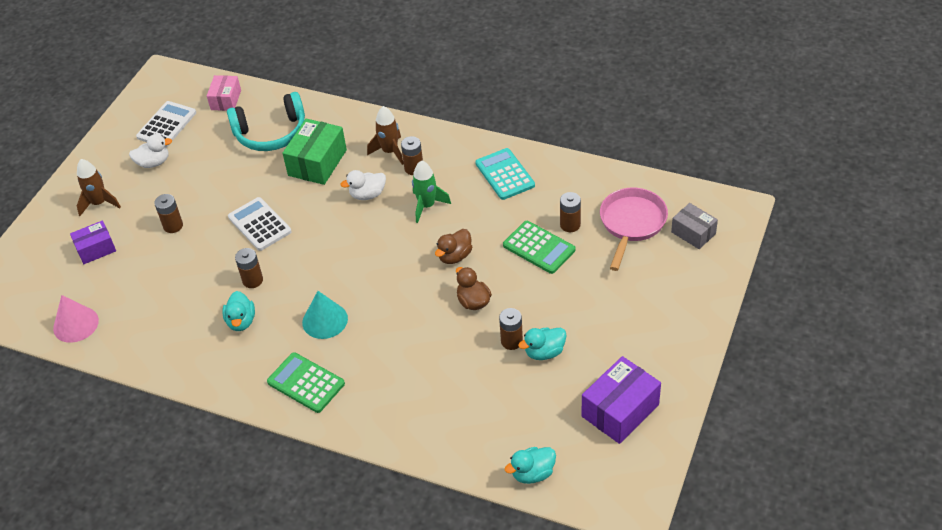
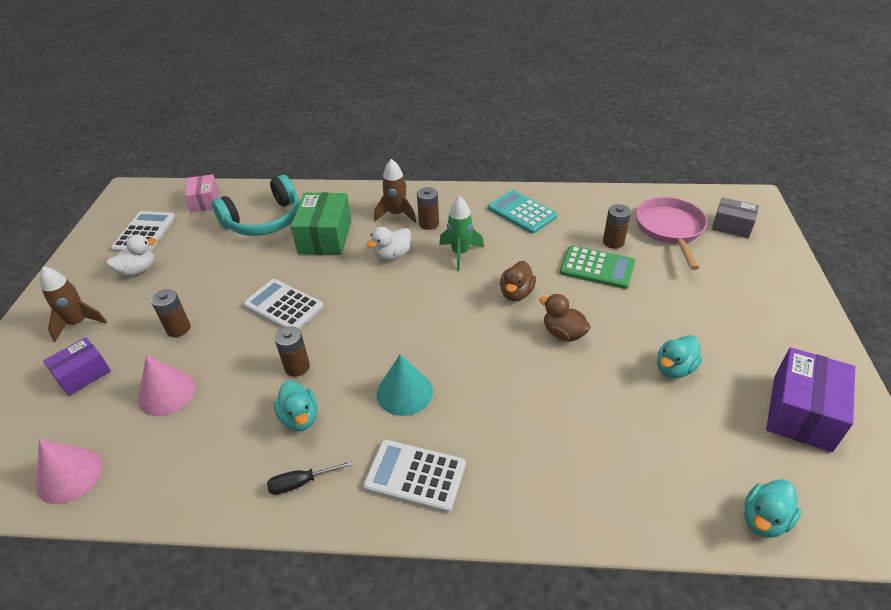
camera: 20 degrees left, 5 degrees down
(152, 279) = (167, 393): none -> pink cone
(226, 368) = (301, 483): none -> black screwdriver
(306, 383) = (415, 476): green calculator -> white calculator
(511, 341) = (631, 365): brown battery -> none

